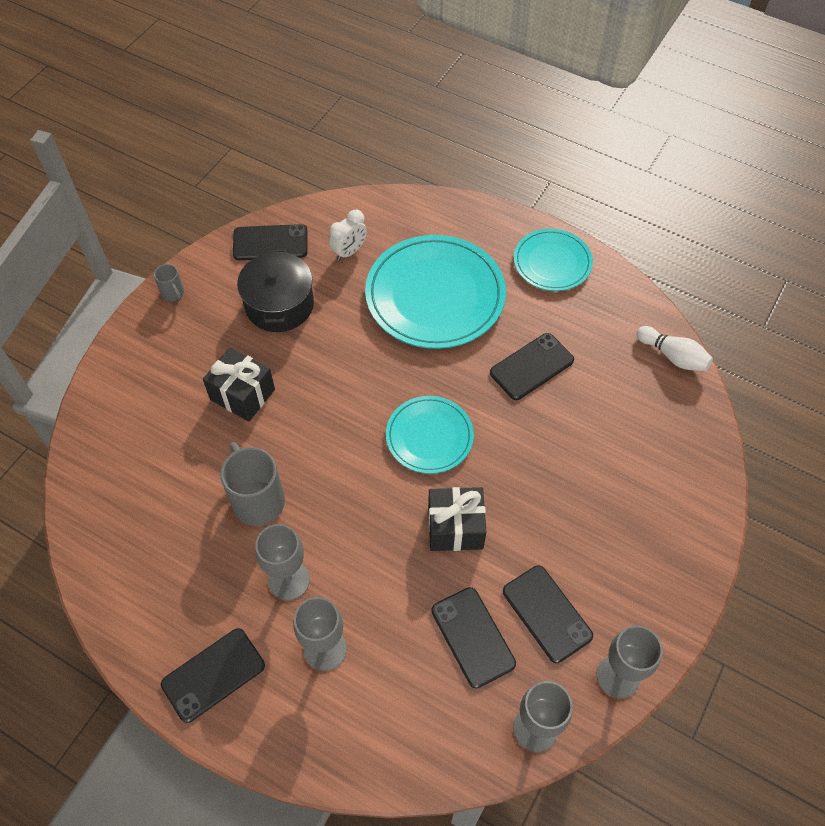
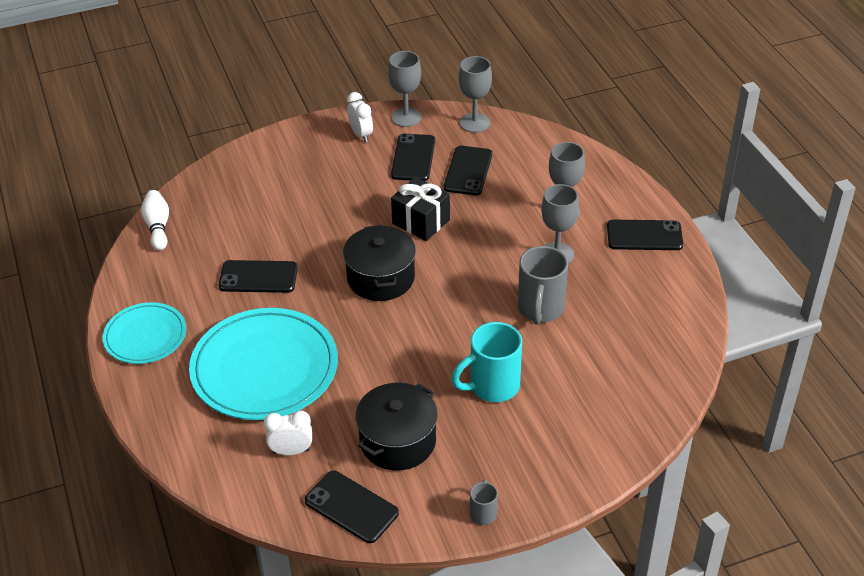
camera: 140 degrees left, 15 degrees down
(242, 394) = (492, 386): black gift -> turquoise mug
(429, 436) = (381, 278): turquoise plate -> black pot
(634, 608) = (361, 135): none -> white clock

